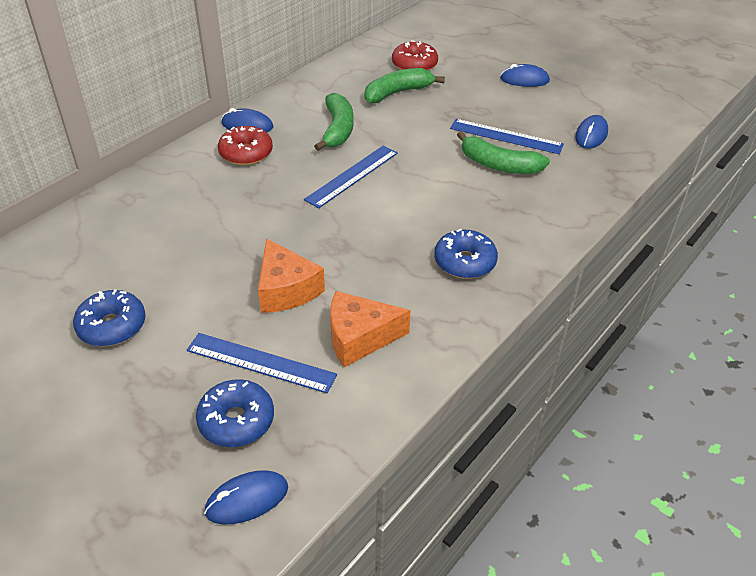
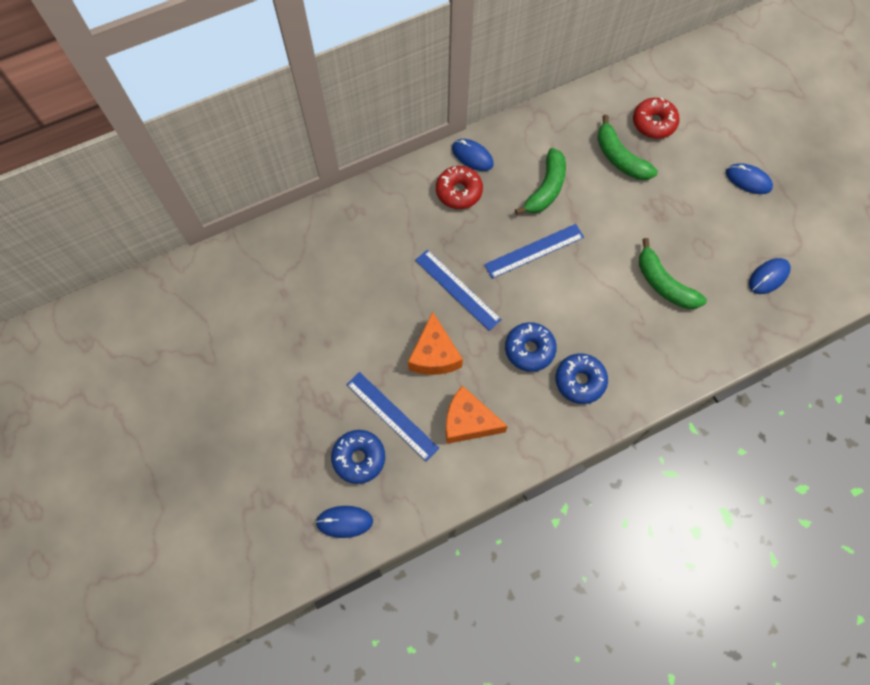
camera: 25 degrees right, 25 degrees up
(112, 326) = (304, 341): blue donut -> blue donut (529, 349)
(397, 93) = (620, 158): green banana -> green banana turned 120 degrees counterclockwise
(506, 136) = (689, 250): blue ruler -> blue ruler (457, 289)

